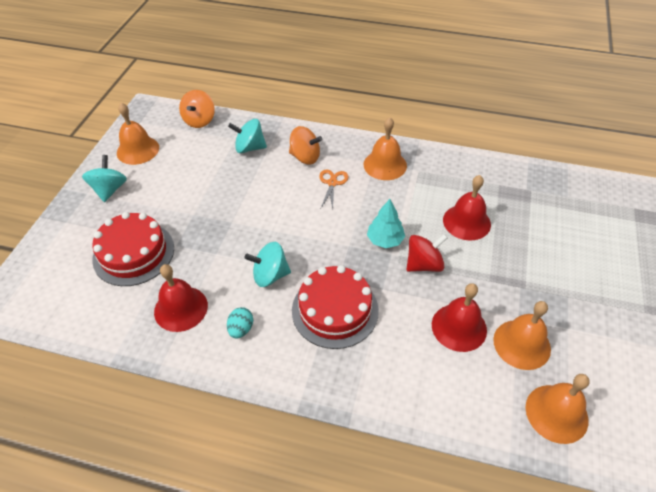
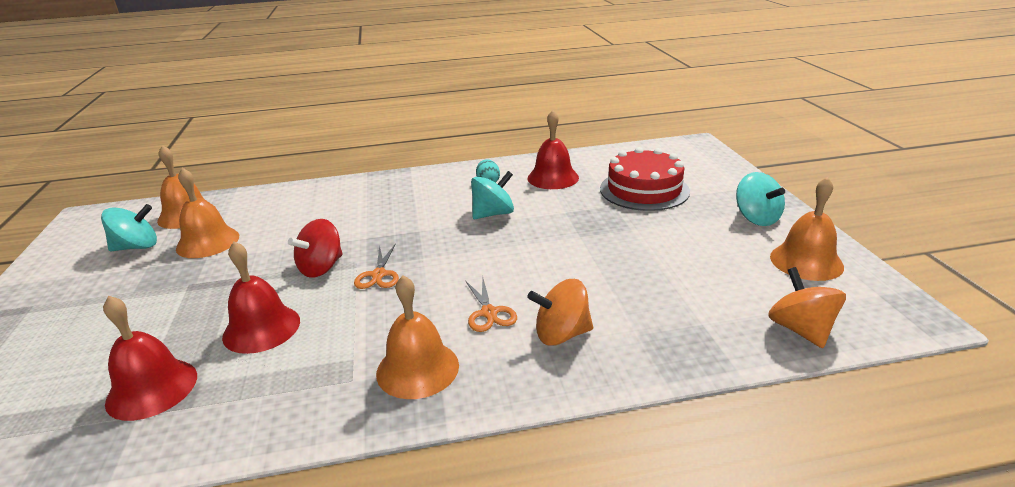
camera: 155 degrees right, 20 degrees down
(249, 148) = (662, 317): turquoise spinning top -> turquoise spinning top (137, 247)
(335, 310) = (410, 212): red cake -> none
(385, 240) = (379, 275): turquoise tree -> orange scissors
(459, 327) = (276, 235): red bell -> red bell (152, 388)

